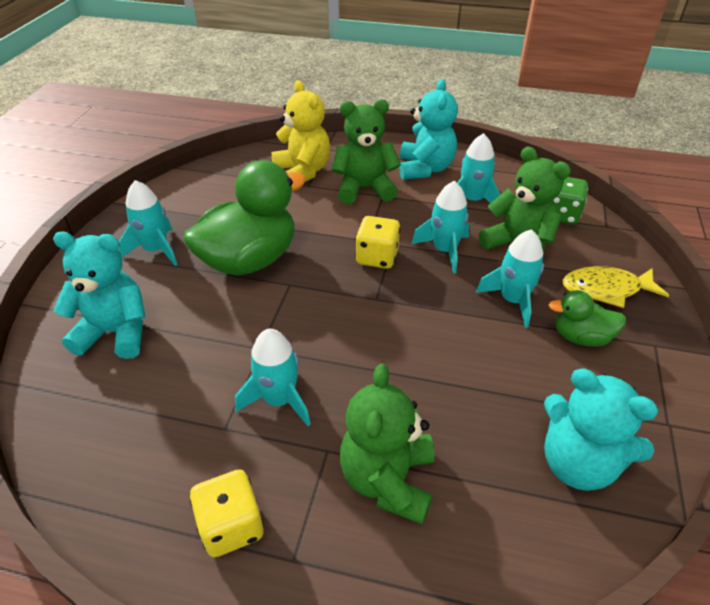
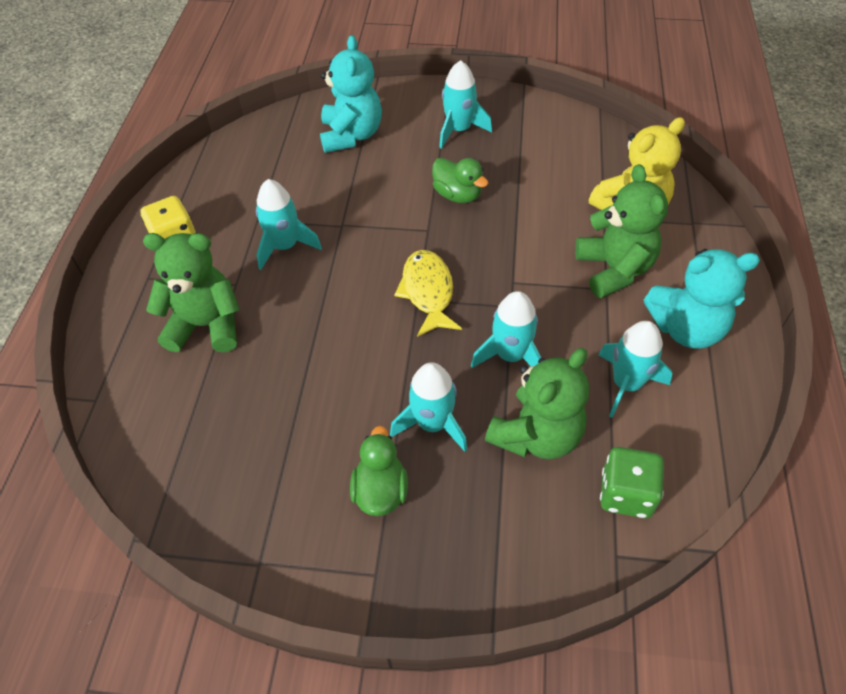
camera: 85 degrees right, 10 degrees up
(249, 260) = (457, 195): green duck -> green duck, size x0.50
(377, 257) = (484, 294): yellow dice -> none
(578, 463) = (216, 468): turquoise teddy bear -> none
(606, 289) = (469, 532): yellow fish -> yellow fish (427, 292)

